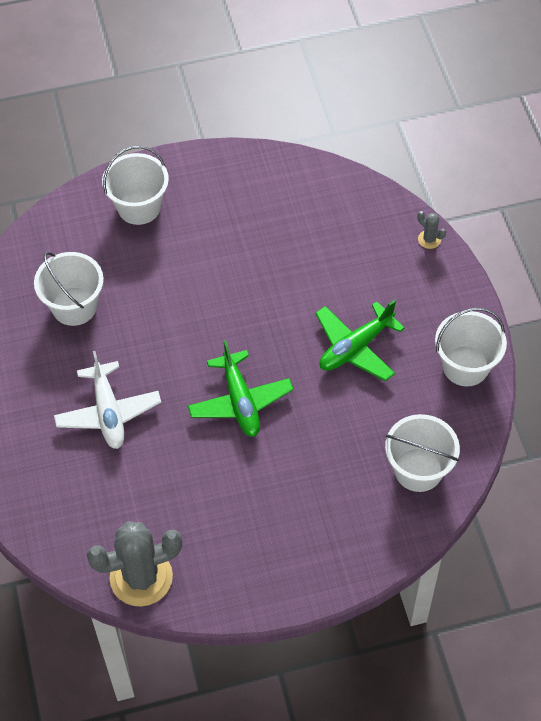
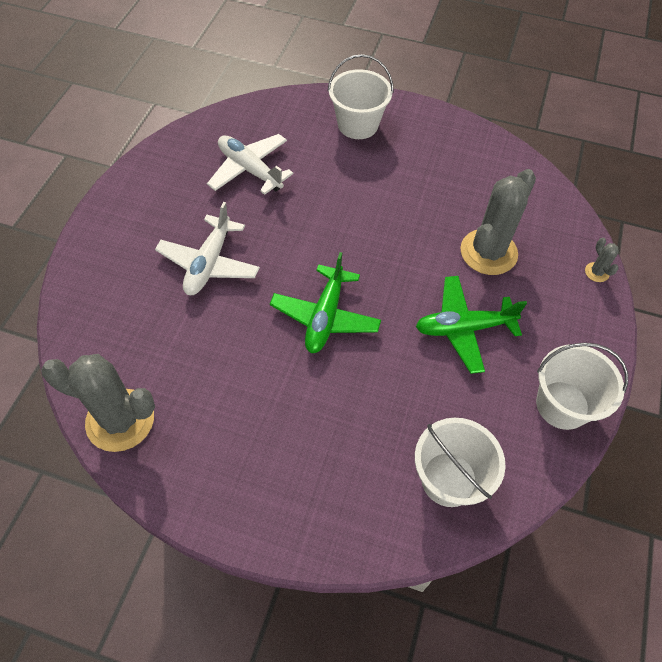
camera: 30 degrees right, 0 degrees up
(74, 306) = (250, 170): white bucket -> white plane
(334, 270) = (488, 252): none -> grey cactus

